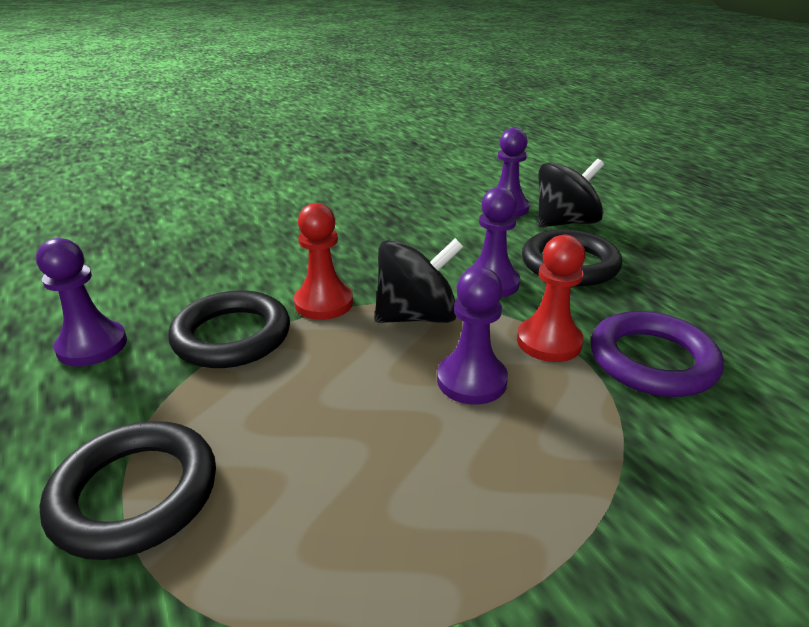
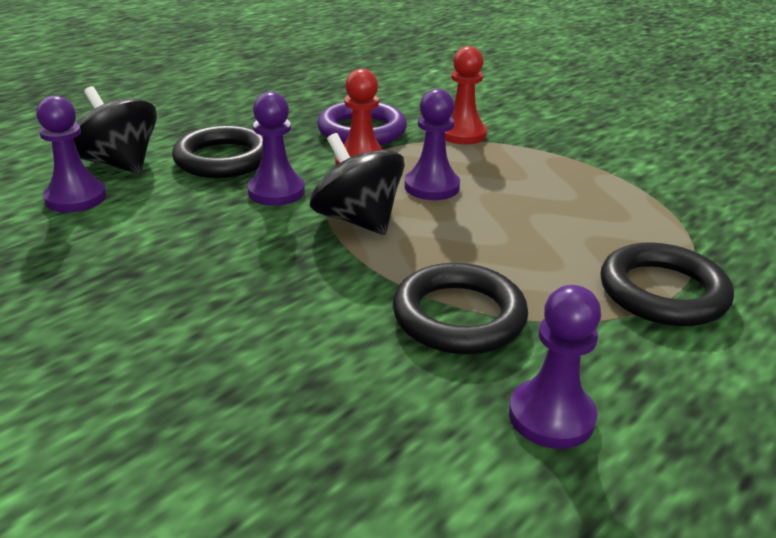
camera: 110 degrees left, 0 degrees up
(324, 303) = (363, 275): red pawn -> red pawn (462, 134)

